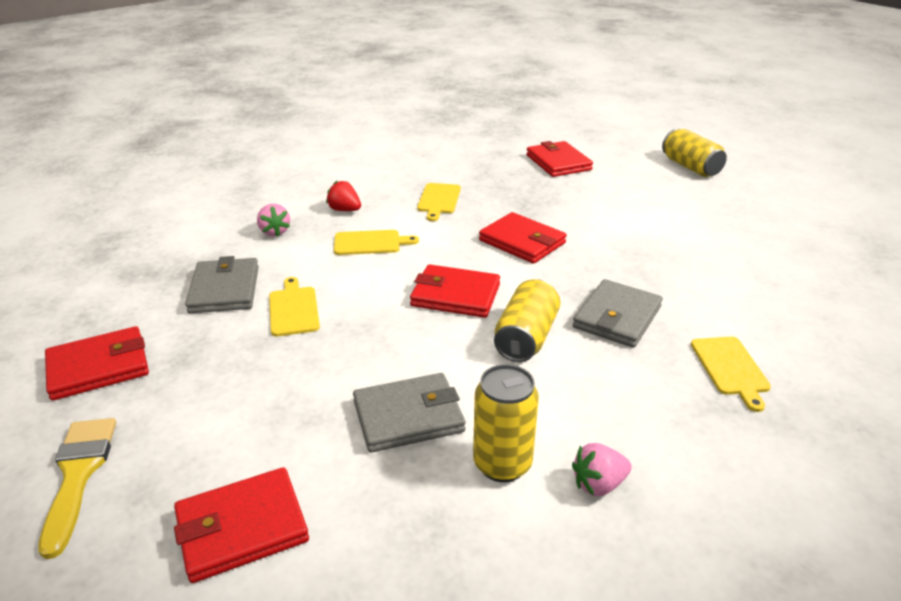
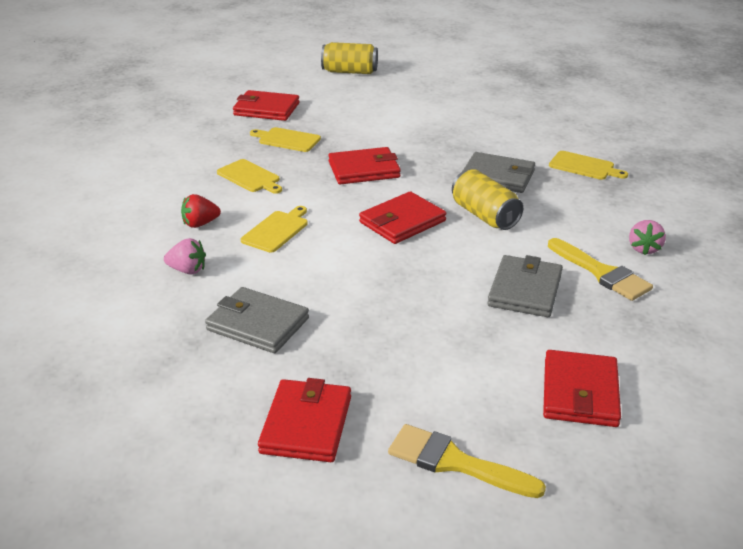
camera: 55 degrees left, 0 degrees up
(293, 309) = (335, 297): yellow cutting board -> yellow cutting board (287, 140)
(502, 464) = (601, 273): yellow can -> yellow brush
(617, 317) = (497, 176): grey wallet -> grey wallet turned 45 degrees counterclockwise

